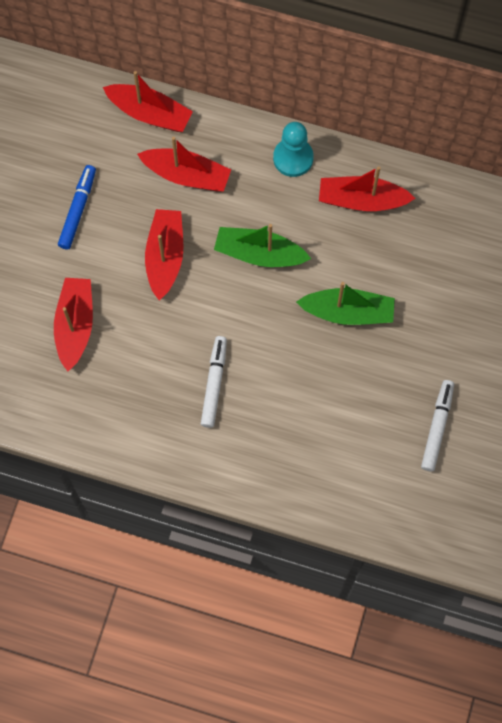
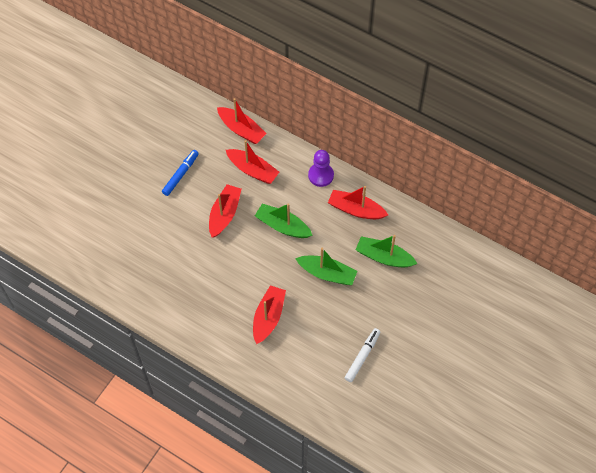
camera: 15 degrees right, 10 degrees down
(75, 325) = (157, 241): red boat -> red boat (268, 317)
(214, 383) = (231, 296): white marker -> none
(293, 158) = (321, 175): turquoise pawn -> purple pawn
(425, 265) = (384, 257): none -> green boat

